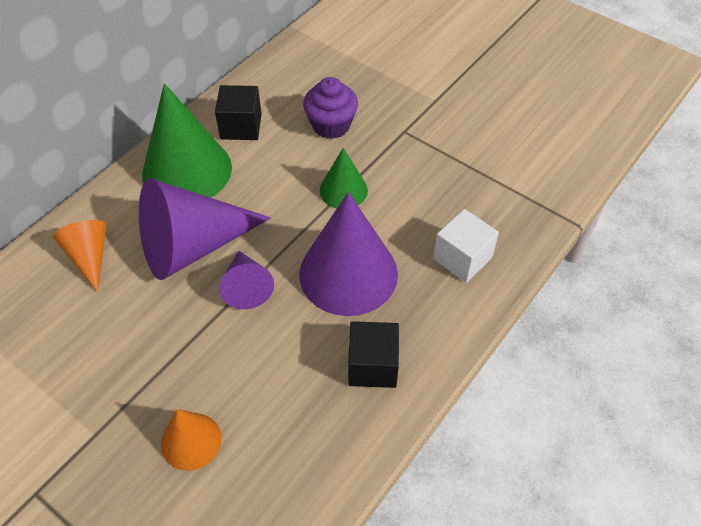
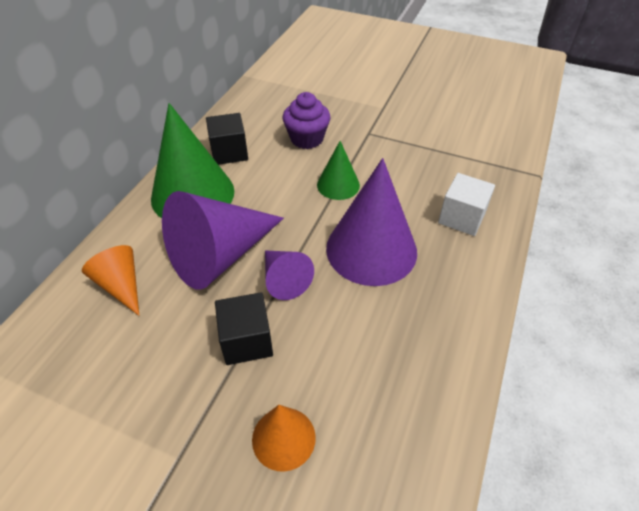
camera: 15 degrees left, 5 degrees down
(372, 366) = (428, 323): black cube -> black cube (247, 341)

